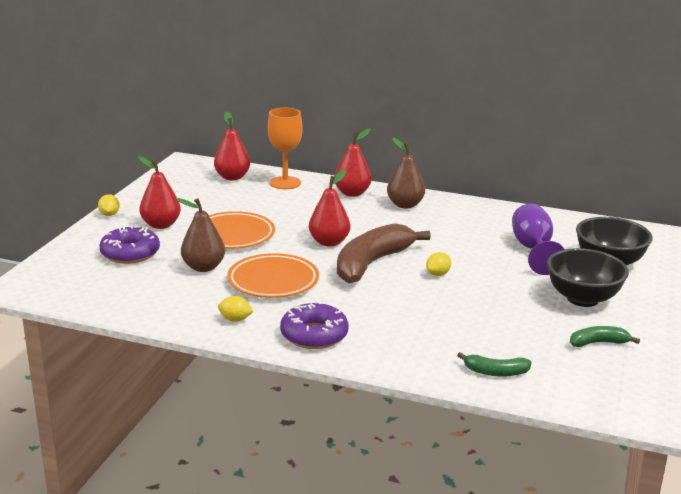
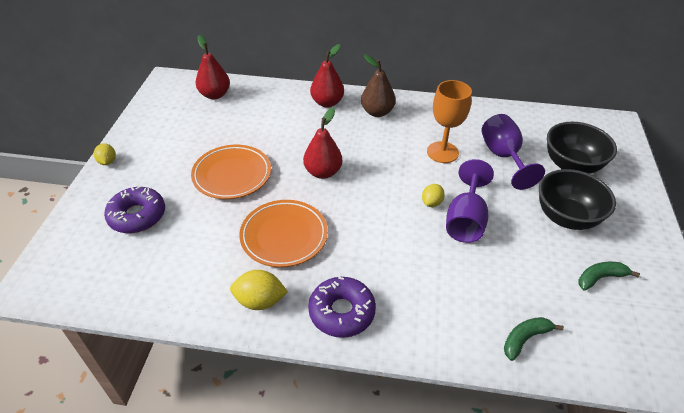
camera: 10 degrees left, 20 degrees up
(161, 225) = (160, 170): red pear -> none
(203, 267) = (213, 226): brown pear -> none
(235, 319) = (260, 301): yellow lemon -> yellow lemon, size x1.55
(285, 183) = (264, 96): orange goblet -> orange goblet (442, 152)
(371, 263) = (369, 196): brown banana -> none
(469, 290) = (465, 220): none -> purple goblet
(495, 372) = (525, 339): green banana -> green banana turned 150 degrees clockwise

